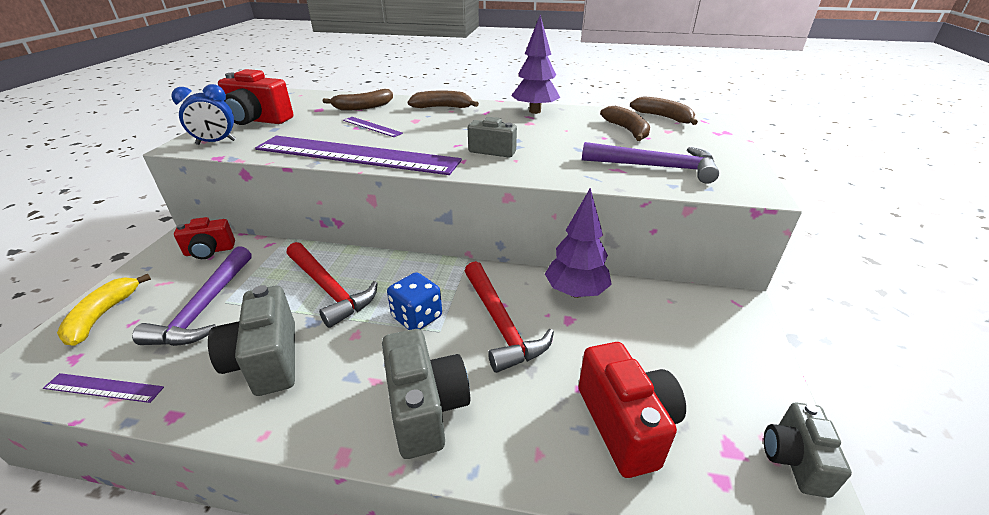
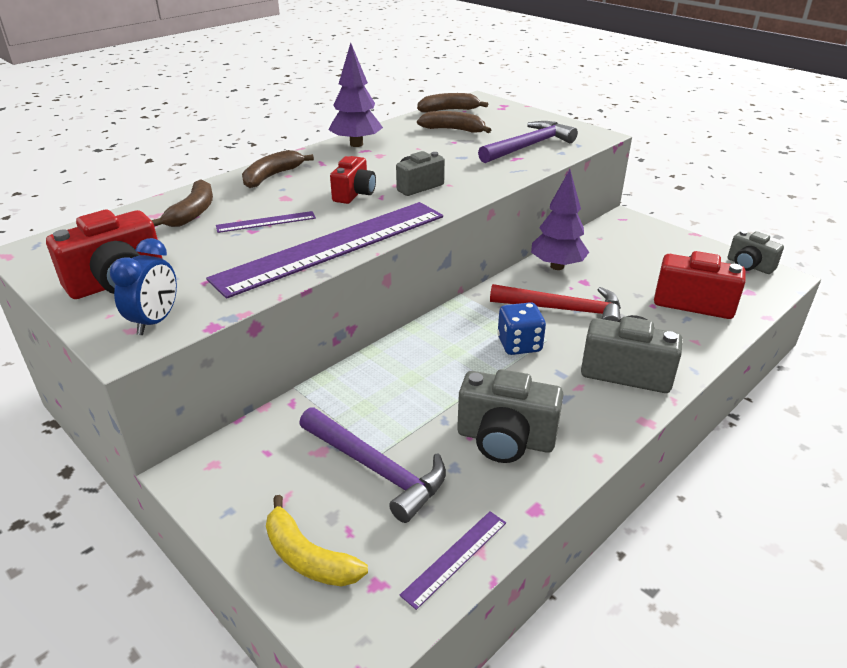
camera: 55 degrees left, 0 degrees up
(209, 251) = (252, 451): red camera -> red camera (354, 194)
(329, 289) = (430, 380): red hammer -> none

